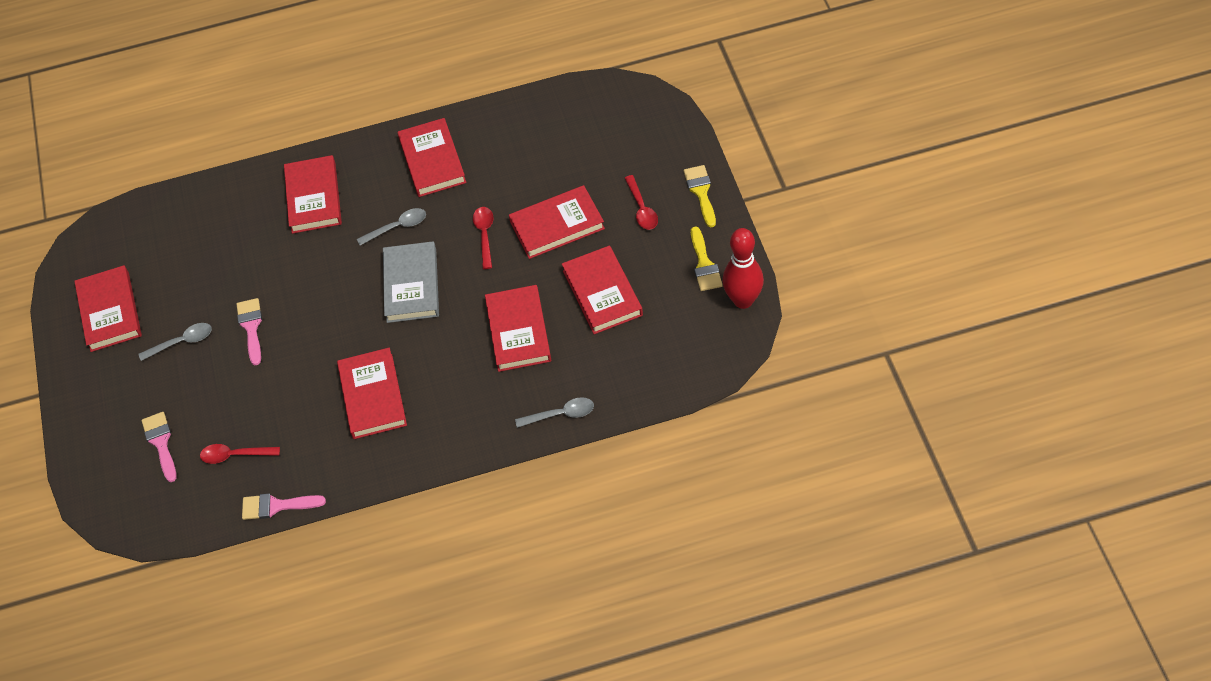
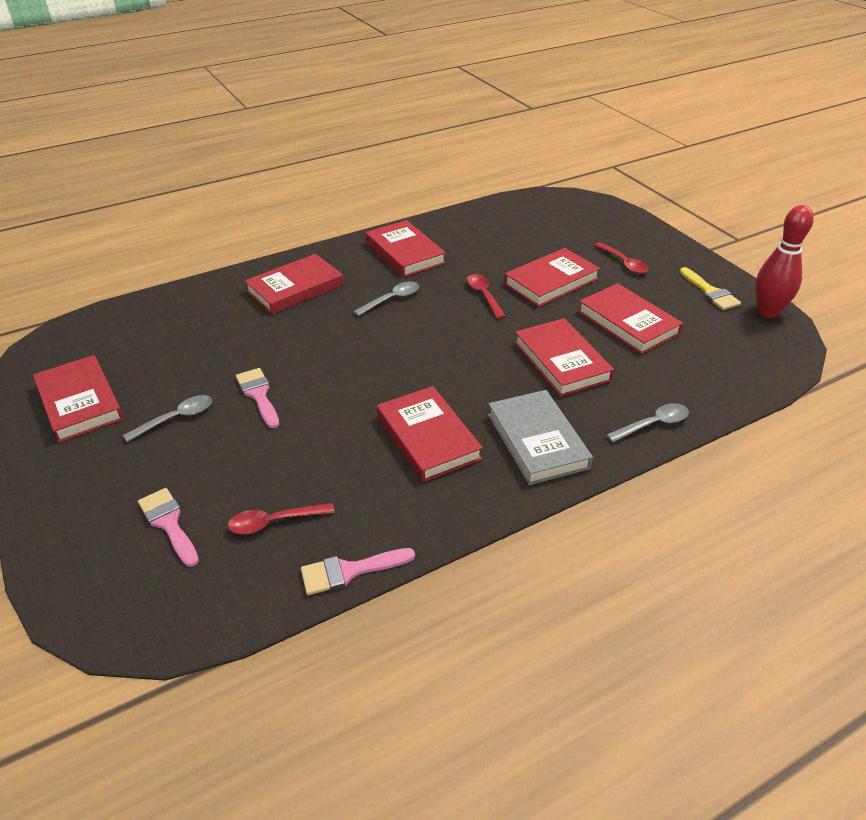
camera: 20 degrees left, 15 degrees down
(313, 198) = (295, 288): red book -> red book turned 75 degrees clockwise
(411, 285) = (427, 340): grey book -> grey book (537, 441)
(701, 192) = (669, 248): yellow brush -> none

